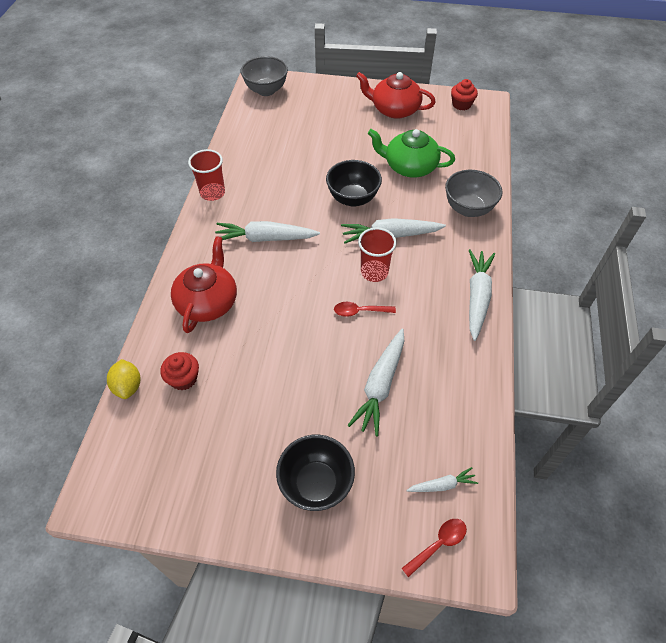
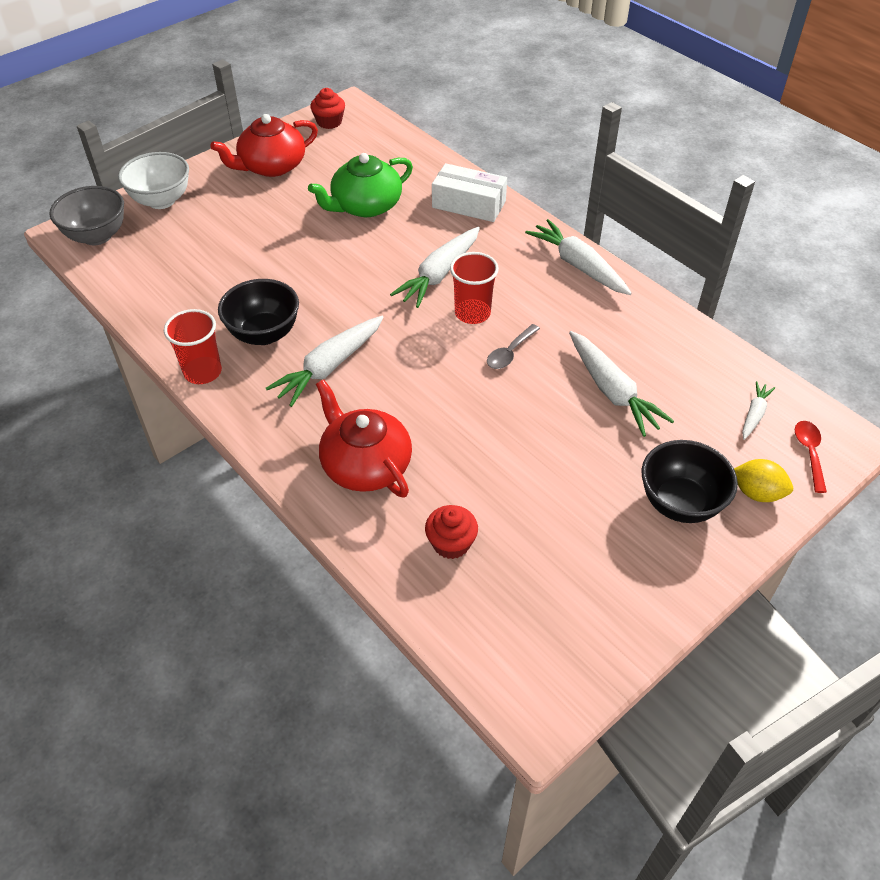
camera: 50 degrees left, 5 degrees down
(128, 386) = (410, 602): yellow lemon -> yellow lemon (757, 493)
(317, 92) = (161, 200): none -> white bowl
(353, 198) = (357, 269): black bowl -> black bowl (264, 334)
(360, 311) = (510, 353): red spoon -> grey spoon
(468, 209) = (469, 204): grey bowl -> white box

